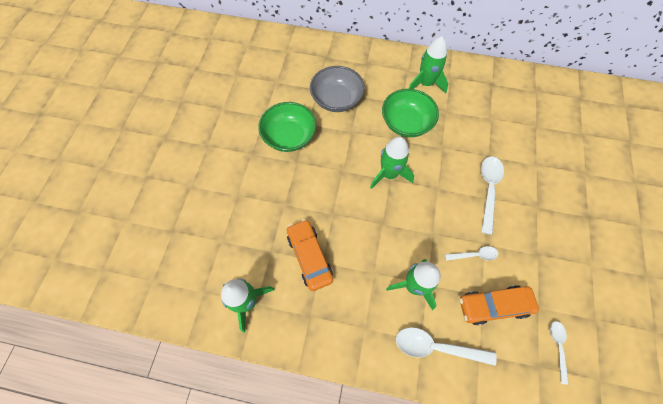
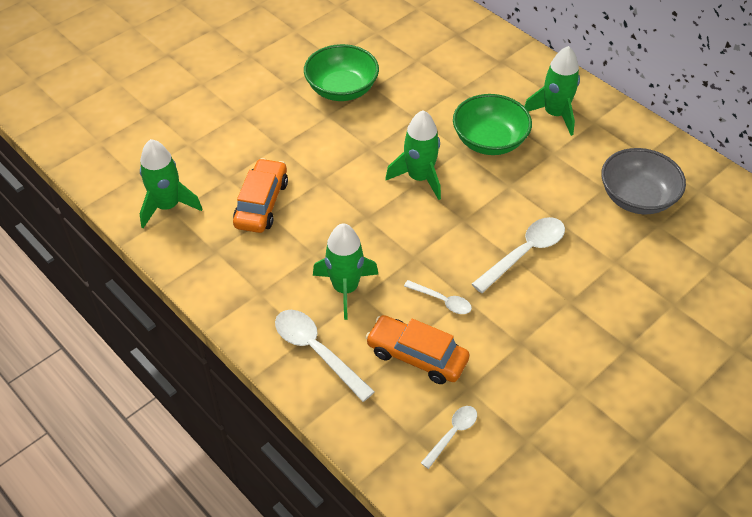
camera: 35 degrees right, 15 degrees down
(336, 99) = (429, 80): grey bowl -> grey bowl (637, 198)

